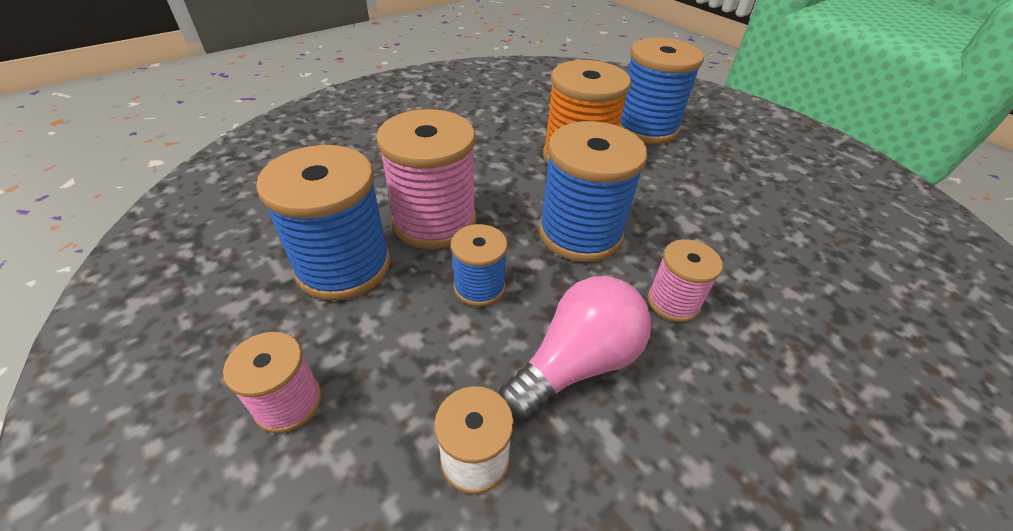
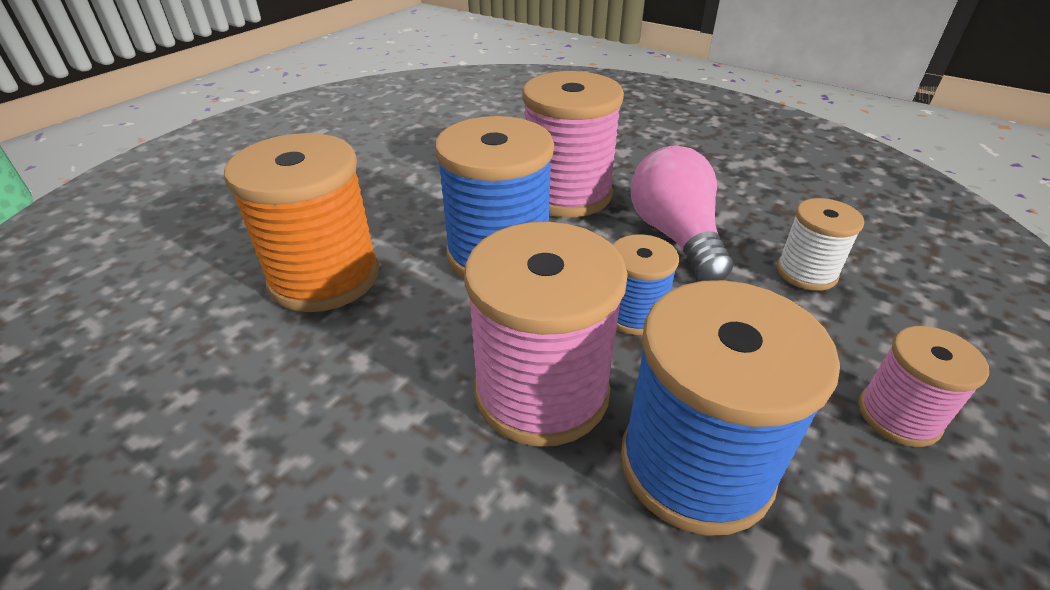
camera: 105 degrees left, 5 degrees down
(576, 363) = (675, 236): pink light bulb -> pink light bulb turned 45 degrees clockwise
(646, 128) = (229, 224): blue spool -> none
(673, 302) = (567, 194): pink spool -> pink spool, size x1.84

